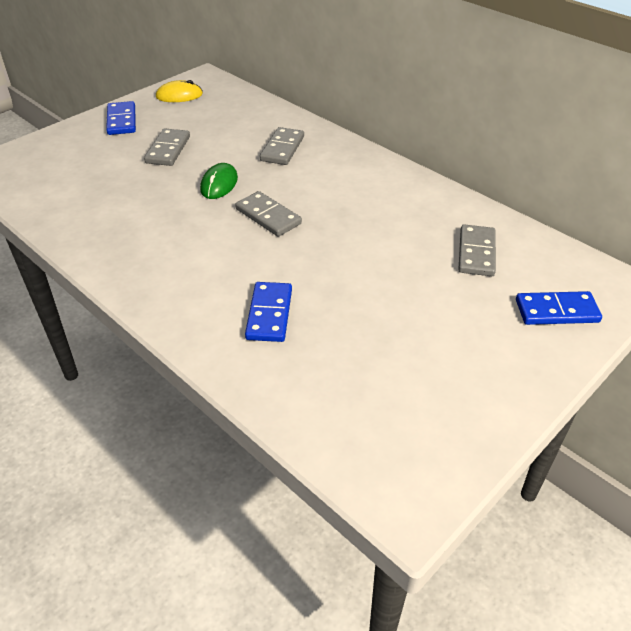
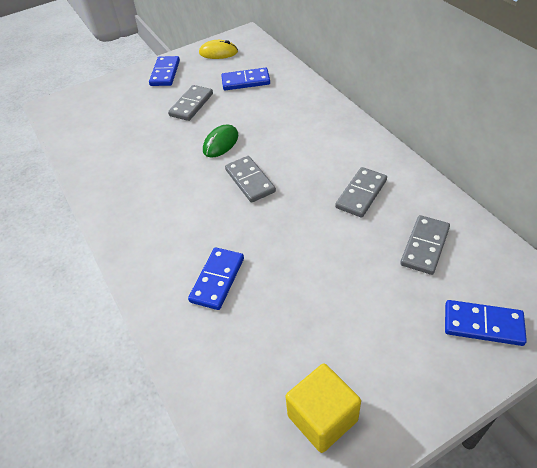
camera: 20 degrees right, 5 degrees up
(224, 121) = (246, 81): none -> blue domino
(282, 149) = (285, 113): grey domino -> grey domino (361, 194)
(433, 418) = (322, 418): none -> yellow cube

